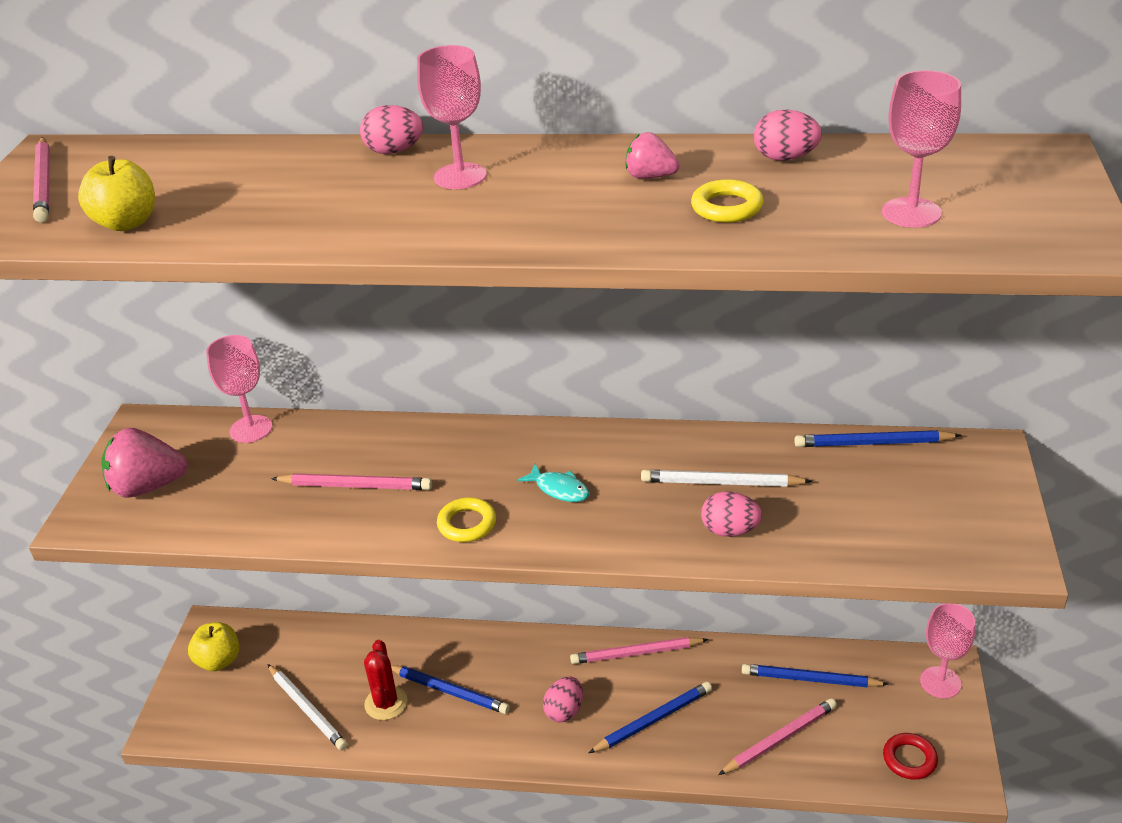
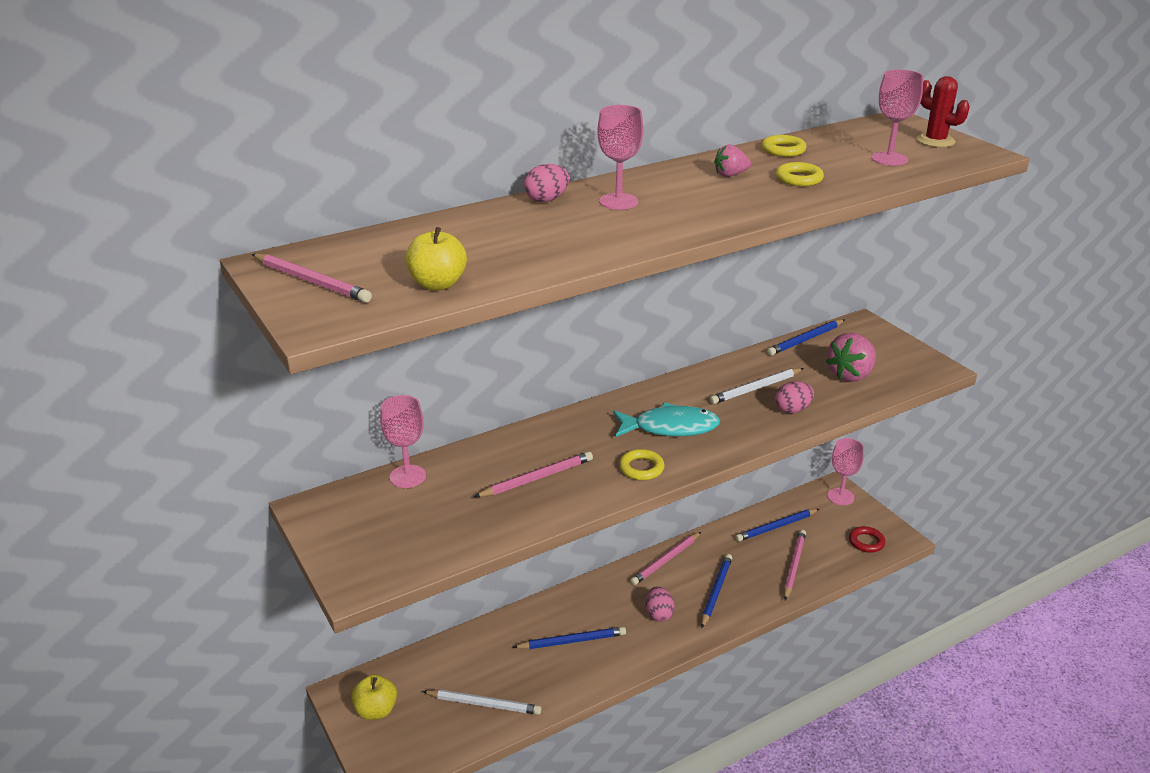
camera: 40 degrees left, 5 degrees down
(148, 487) = (378, 542): pink strawberry -> pink strawberry (850, 375)
(386, 703) = (537, 670): red cactus -> red cactus (935, 141)
(559, 489) = (670, 427): turquoise fish -> turquoise fish, size x1.88
(785, 158) = (783, 150): pink egg -> yellow ring

